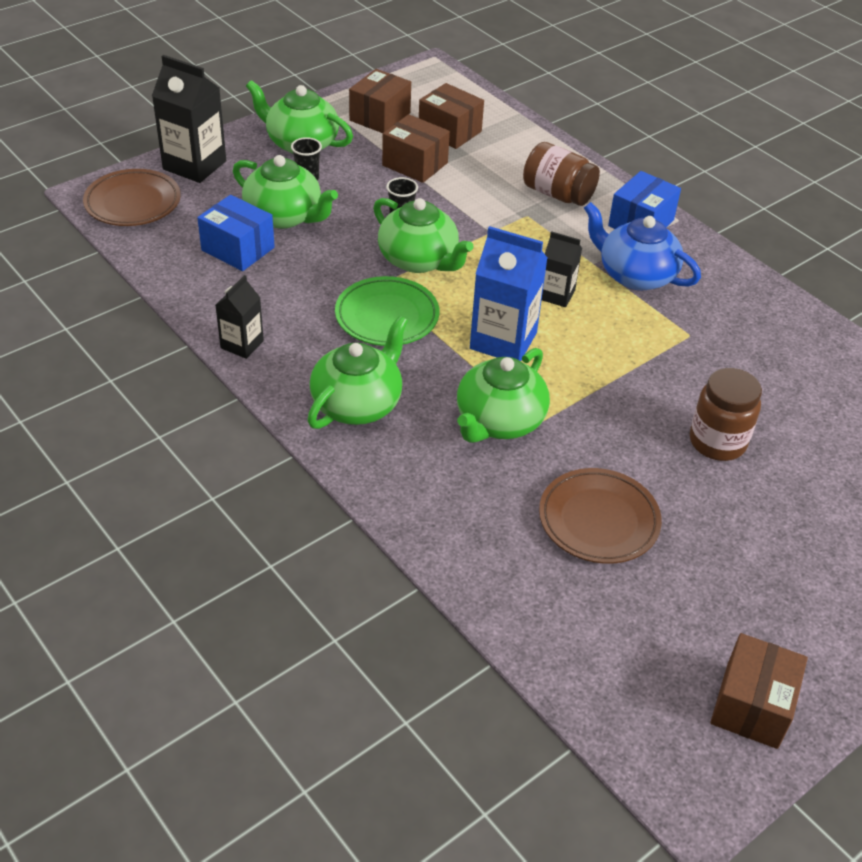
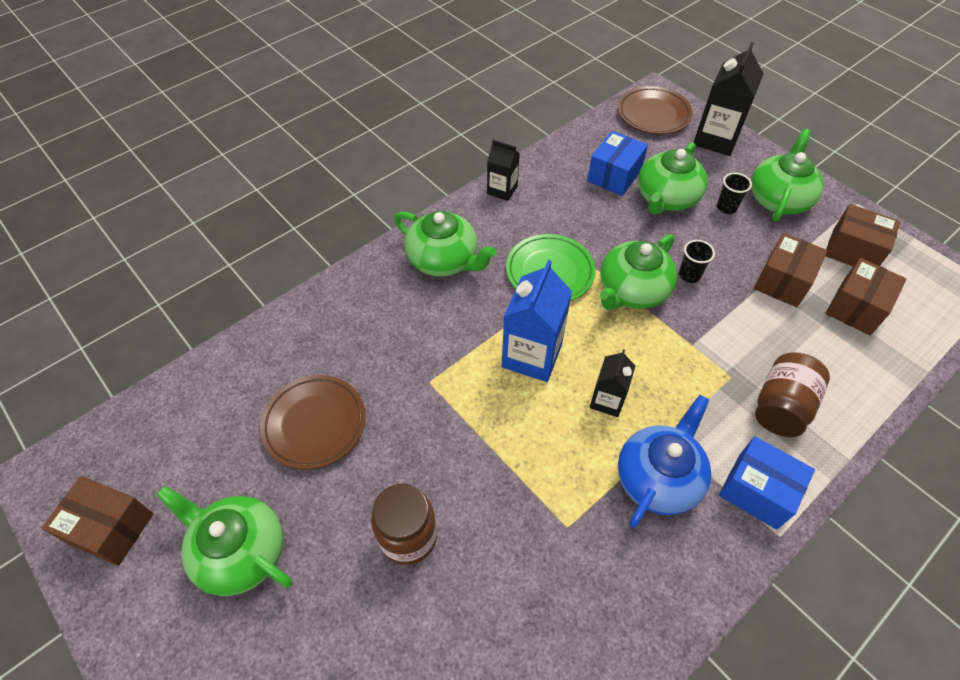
camera: 90 degrees right, 10 degrees up
(499, 421) = (429, 352): green teapot -> green teapot (240, 552)

